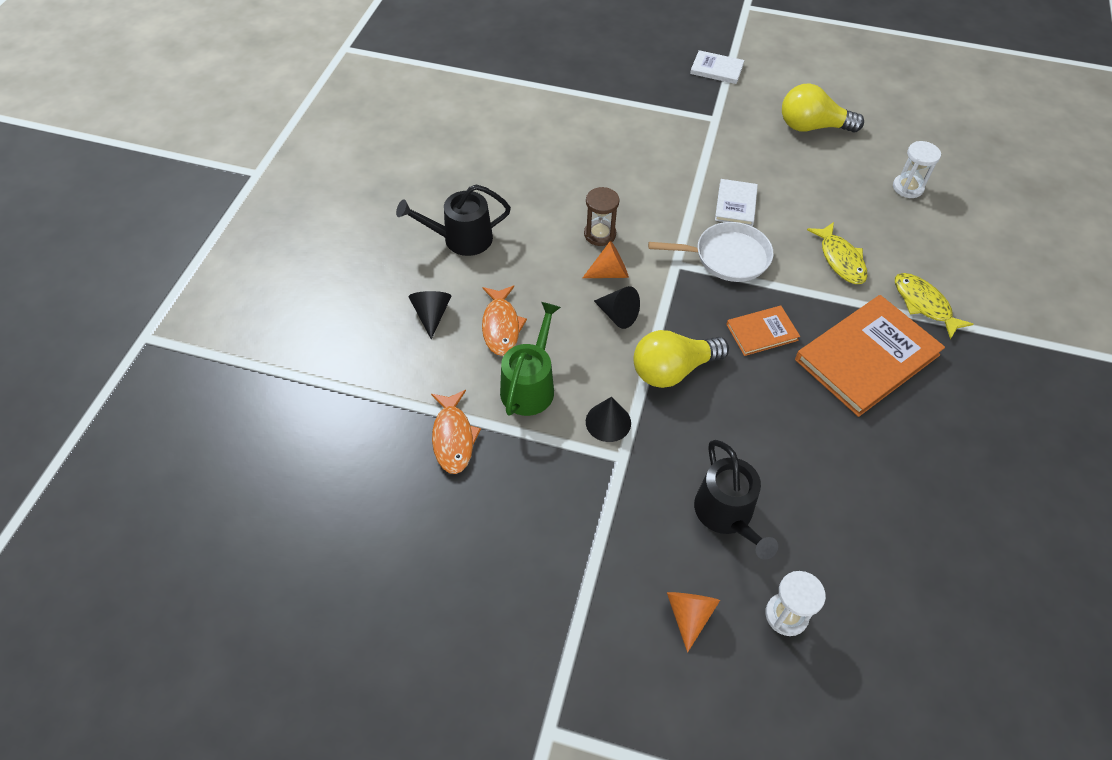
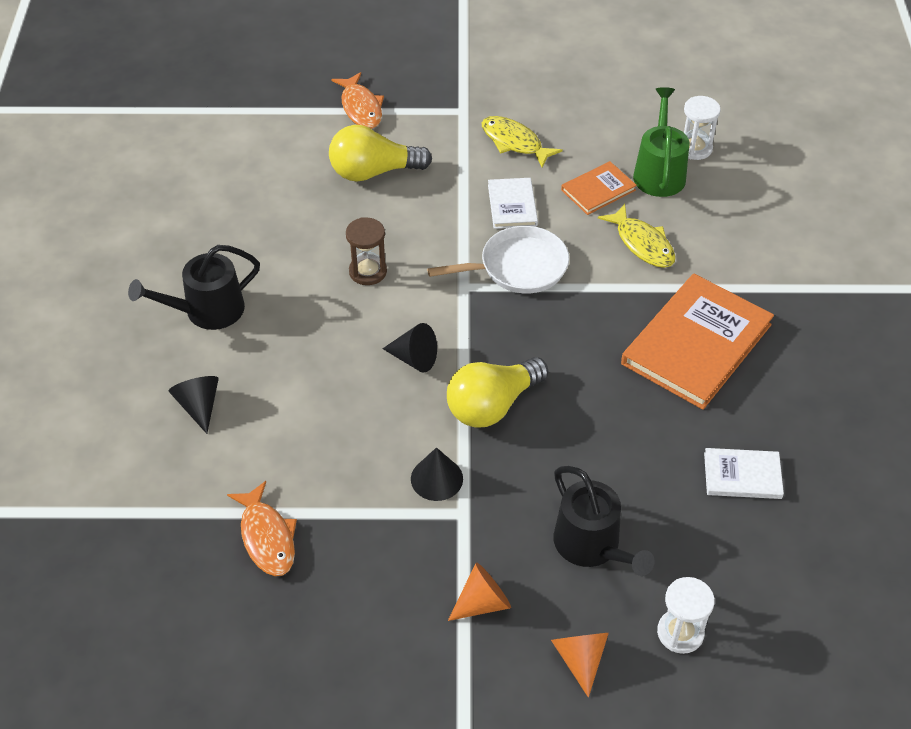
camera: 15 degrees left, 5 degrees down
(501, 326) = (284, 400): orange fish -> orange fish (361, 108)
(530, 386) = (337, 460): green watering can -> green watering can (659, 172)
(610, 273) = (392, 313): orange cone -> orange cone (482, 602)
(716, 69) = (449, 52): white book -> white book (742, 476)
(762, 332) = (578, 342): orange book -> orange book (598, 190)
(812, 127) = (574, 99): yellow light bulb -> yellow light bulb (373, 172)
(924, 304) = (742, 274): yellow fish -> yellow fish (514, 142)

